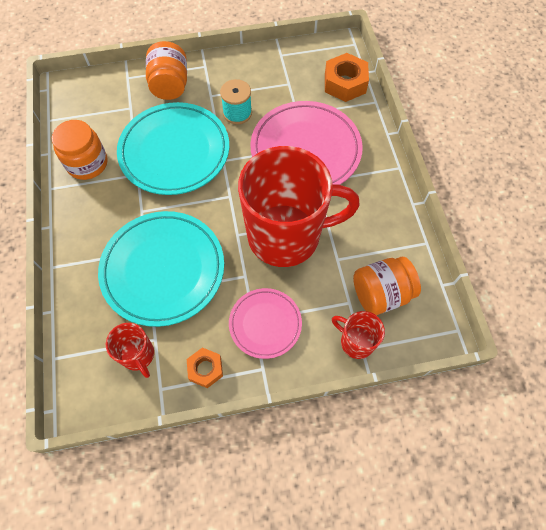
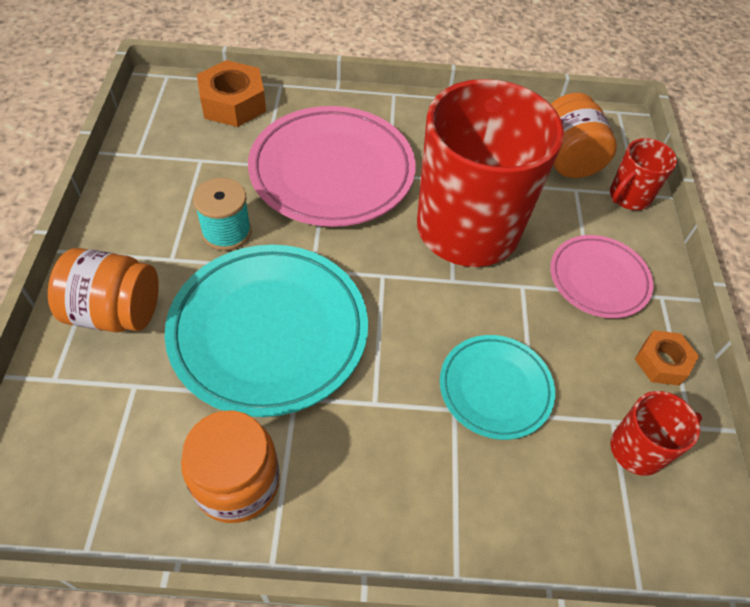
camera: 80 degrees left, 10 degrees down
(163, 270) = (495, 389): turquoise plate -> turquoise plate, size x0.56

